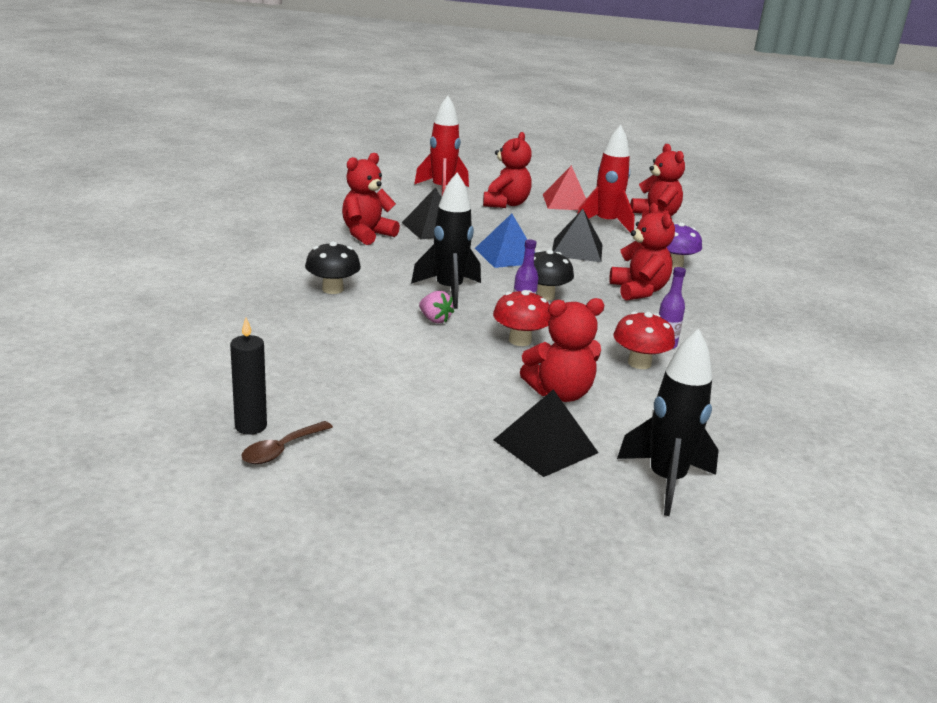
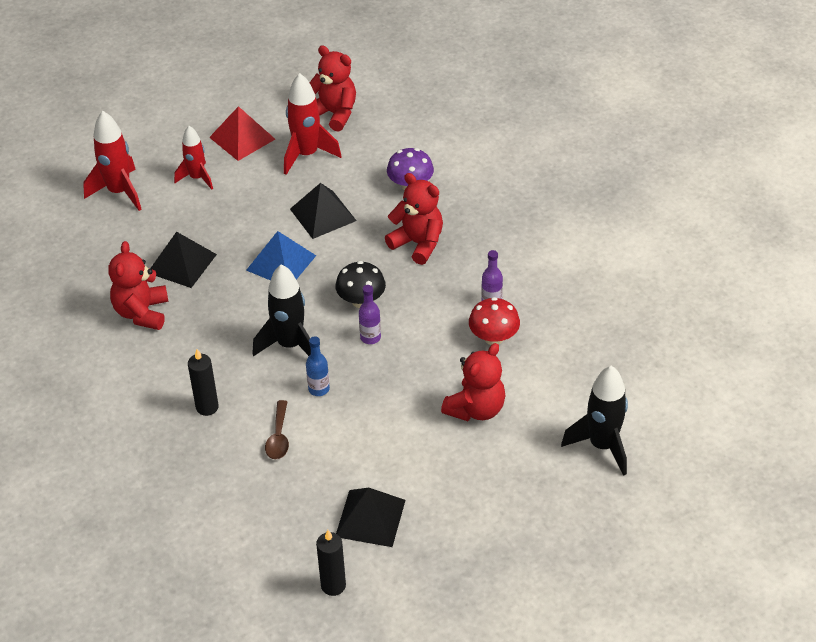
camera: 35 degrees left, 20 degrees up
(281, 450) = (375, 589): brown spoon -> brown spoon (278, 437)
(332, 289) = (207, 407): black mushroom -> black candle
(434, 320) = (319, 389): pink strawberry -> blue bottle
(505, 204) = (197, 178): red teddy bear -> red rocket
(520, 340) = (398, 370): red mushroom -> none
(545, 446) = (514, 466): black pyramid -> black pyramid (370, 518)

